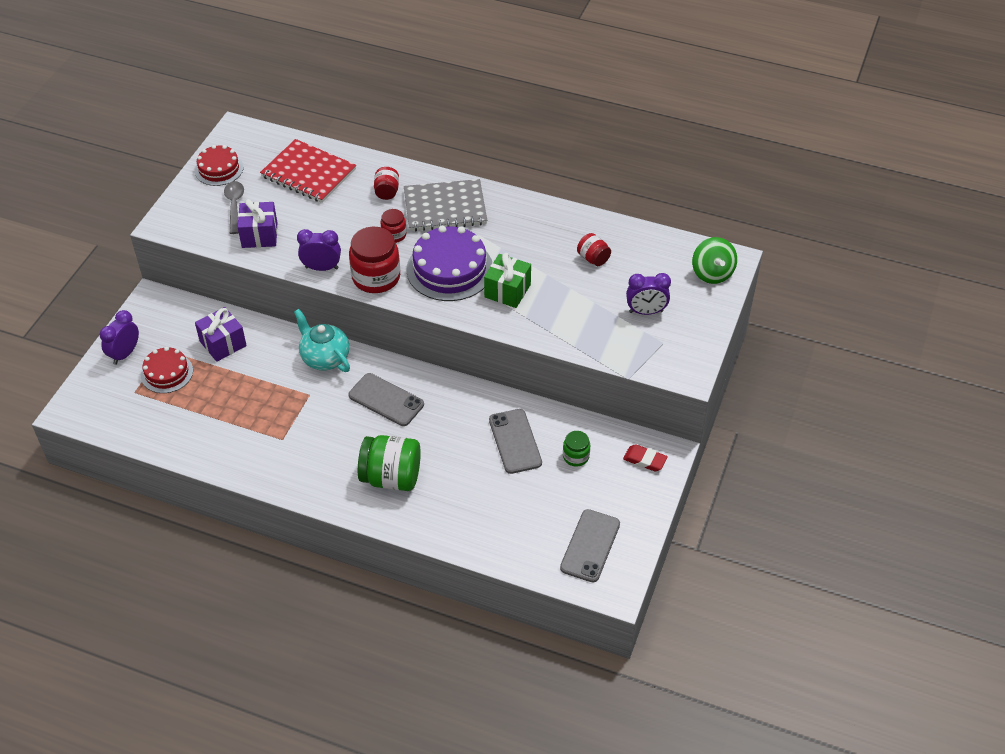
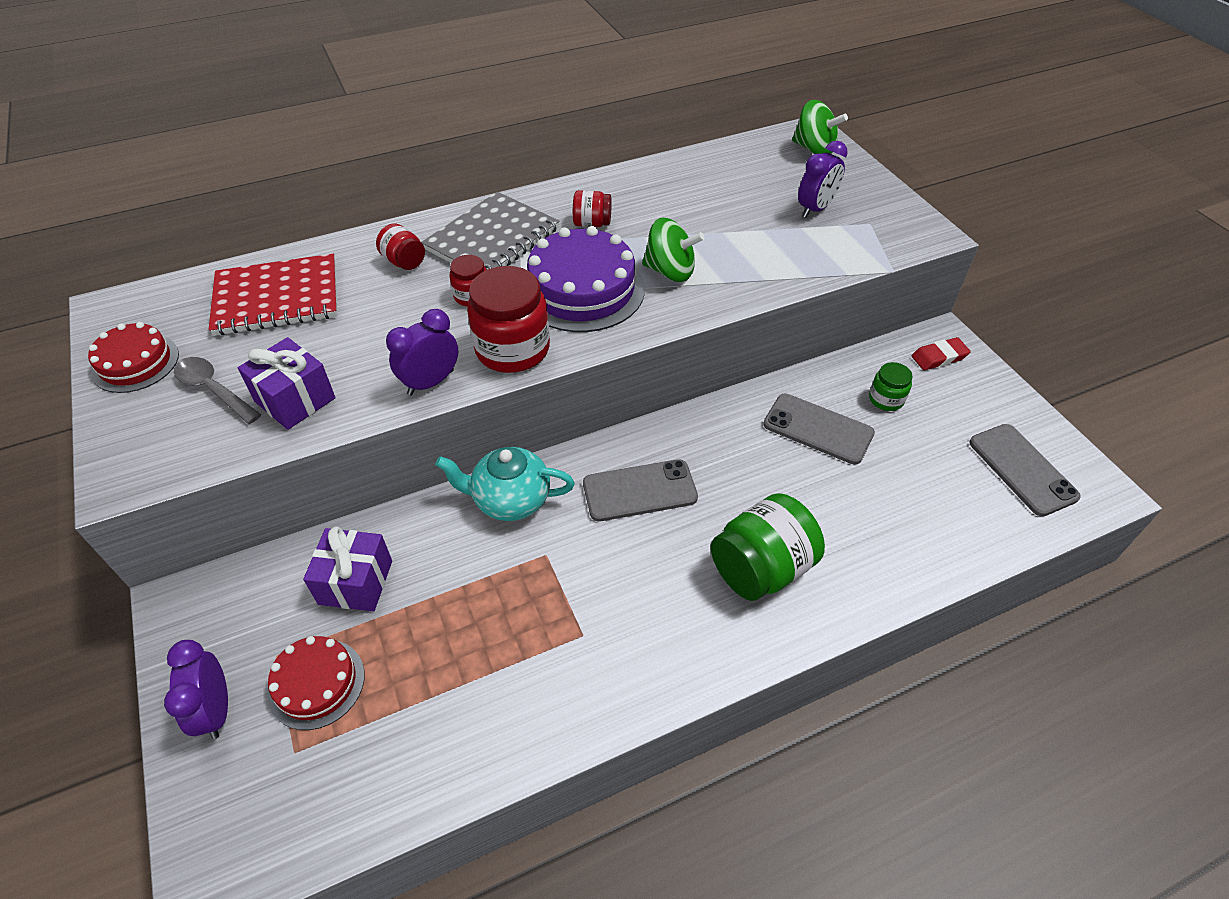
camera: 45 degrees left, 0 degrees up
(507, 291) = (670, 271): green gift -> green spinning top
(593, 258) = (703, 196): red jar -> red jar (592, 223)

